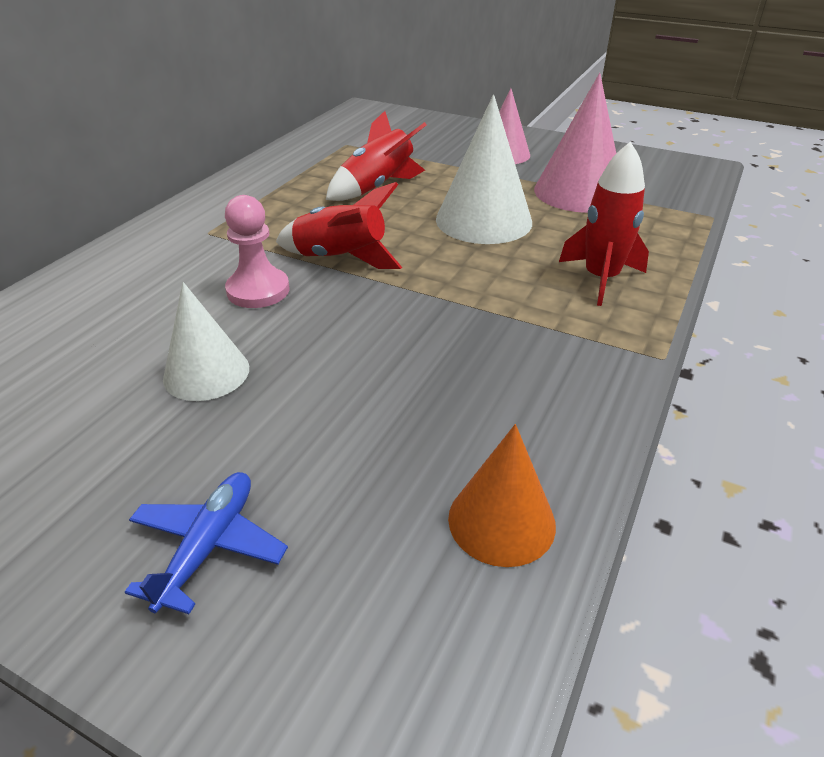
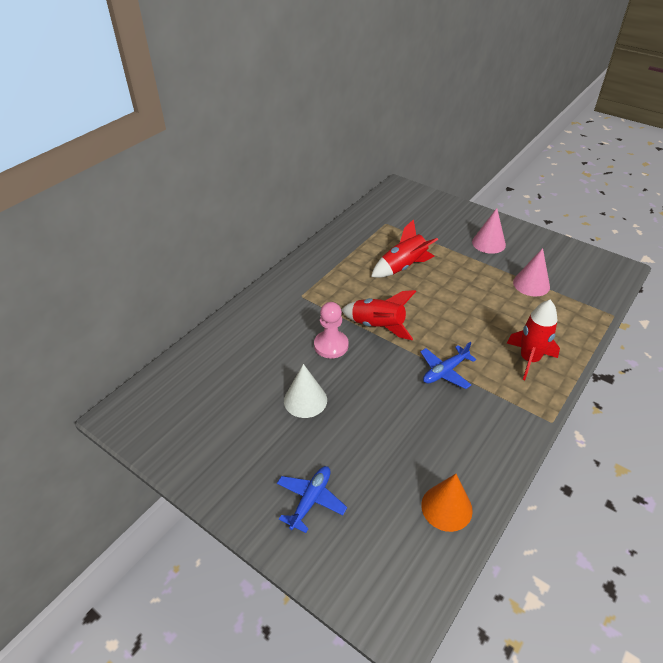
camera: 10 degrees right, 5 degrees up
(463, 307) = (445, 371): none -> blue plane
(483, 220) = (466, 303): white cone -> none
(579, 192) = (531, 284): pink cone -> pink cone, size x0.63

